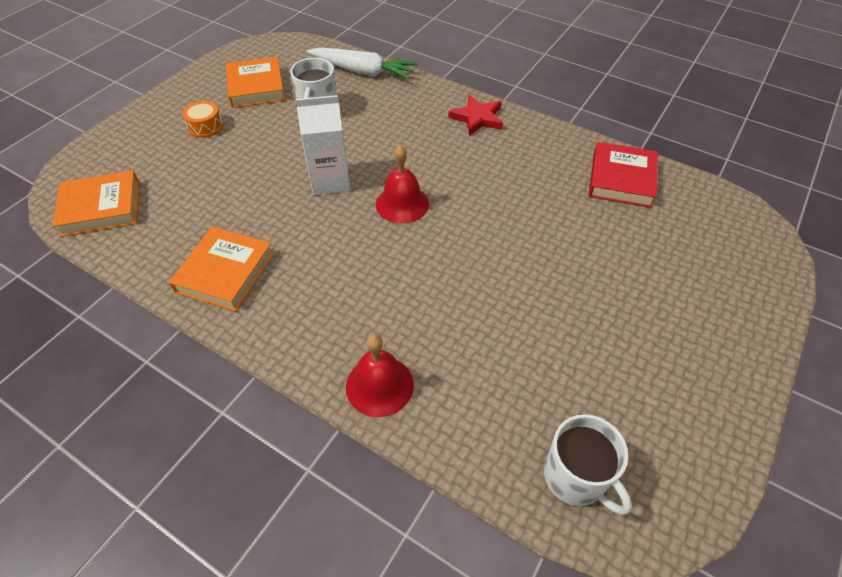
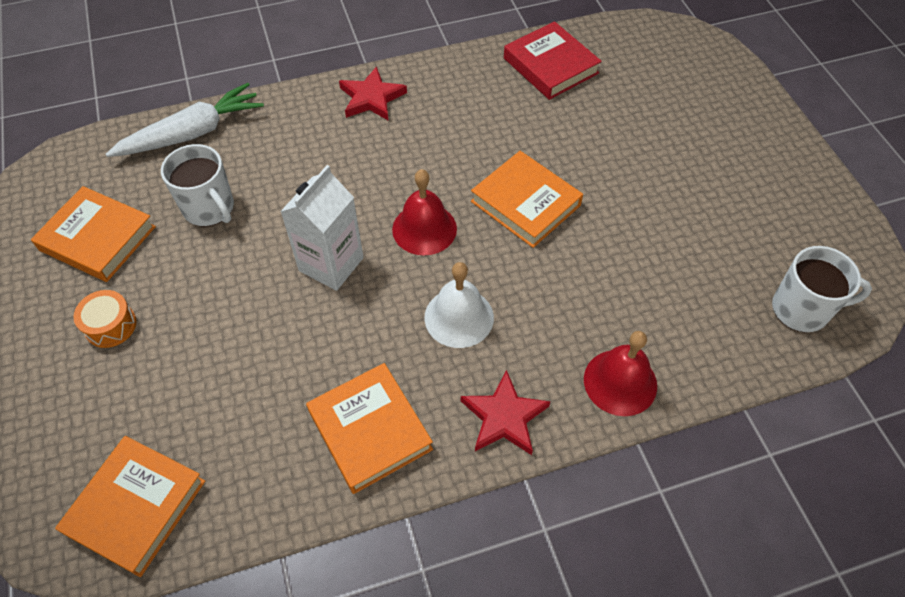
camera: 50 degrees left, 5 degrees up
(291, 334) = (504, 417): none -> red star
(349, 263) = (459, 317): none -> white bell
(481, 239) = (525, 203): none -> orange book

